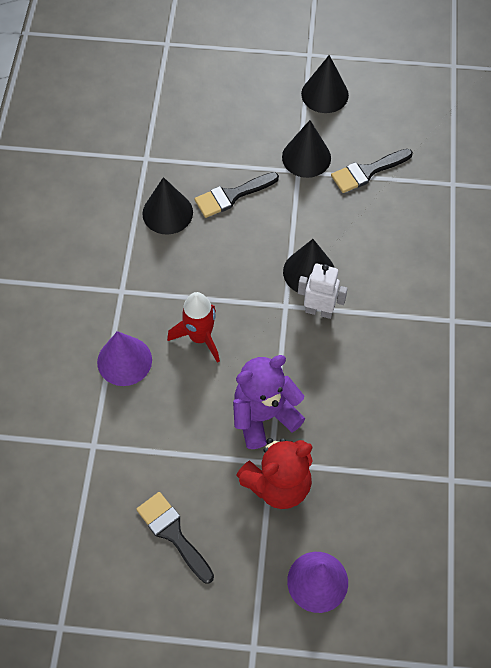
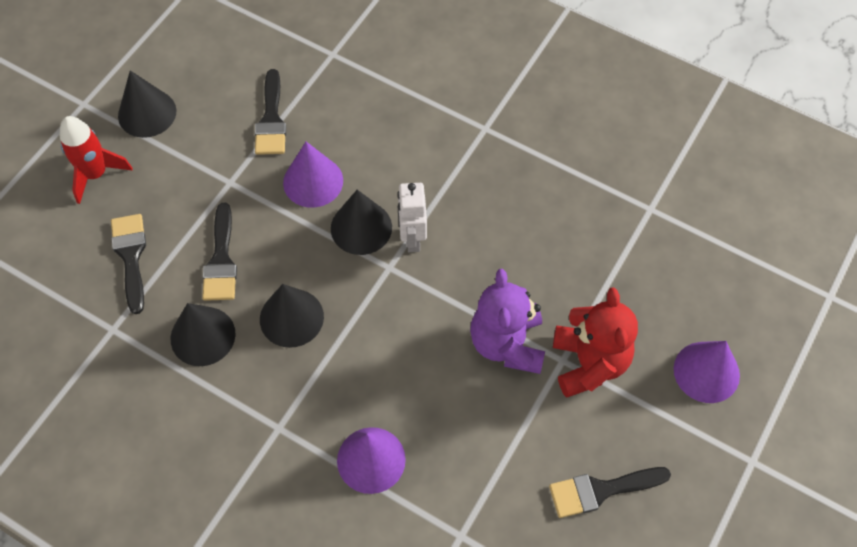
camera: 65 degrees left, 0 degrees up
(200, 337) = (383, 368): red rocket -> red rocket (96, 174)
(205, 141) = (131, 256): none -> black brush
(306, 157) = (217, 167): black cone -> black cone (291, 317)
(319, 311) = (412, 239): white robot -> white robot turned 45 degrees counterclockwise
(330, 223) = (313, 181): none -> purple cone

